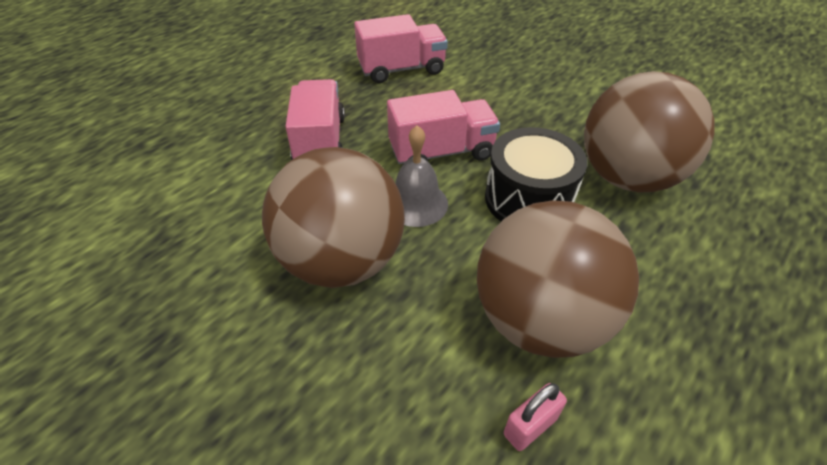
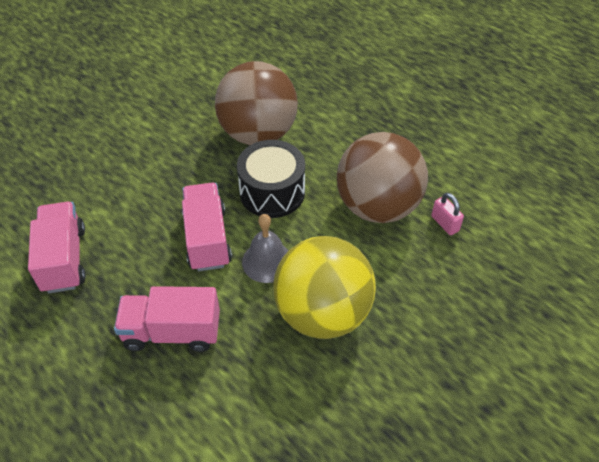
camera: 85 degrees left, 5 degrees up
(342, 261) = (322, 313): brown ball -> yellow ball

